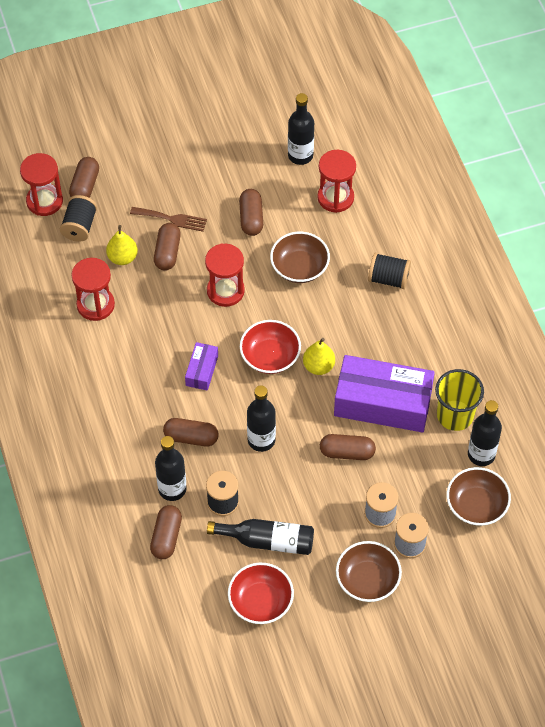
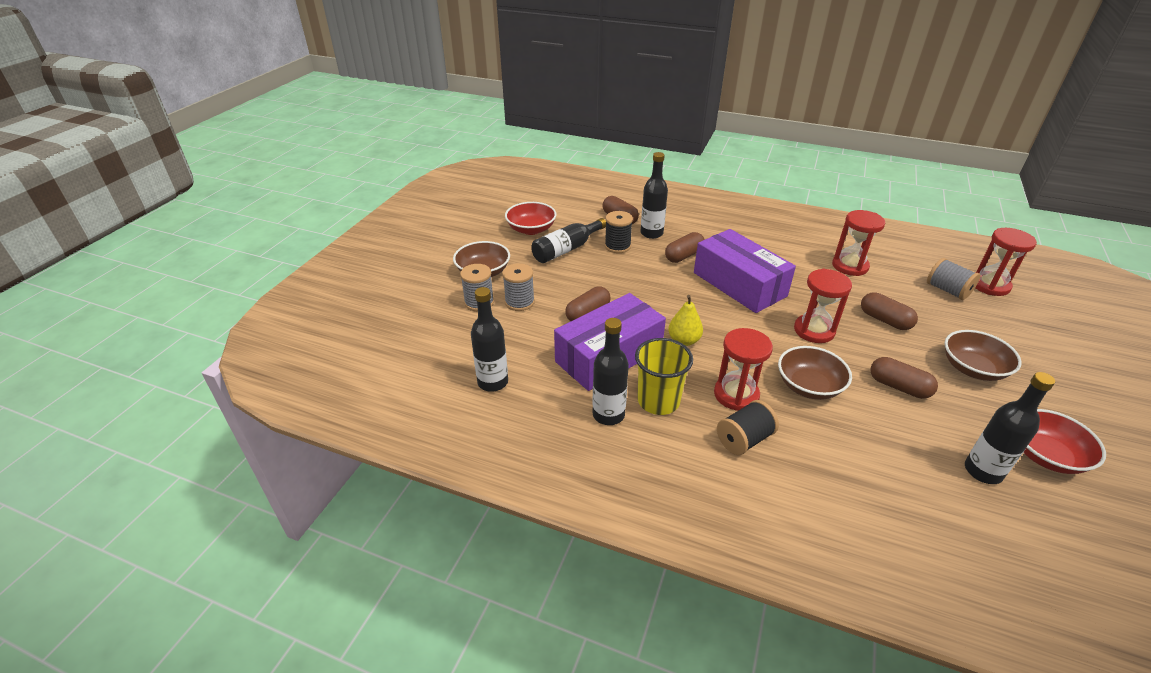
camera: 130 degrees right, 20 degrees down
(79, 226) = (947, 290): black spool -> grey spool
(85, 186) = (1000, 311): brown capsule -> none
(122, 257) = (894, 296): yellow pear -> none
(172, 219) = (927, 339): brown fork -> none
(202, 370) = (739, 284): purple box -> purple box, size x2.16
(261, 440) = (646, 282): black bottle -> black bottle (608, 415)
(270, 356) = (720, 321): red bowl -> red bowl (1045, 455)
(335, 197) = (894, 464): red hourglass -> red hourglass (736, 394)
(455, 415) = (547, 390): yellow cup -> yellow cup (658, 401)
(476, 505) = (458, 351): brown bowl -> brown bowl (972, 369)

